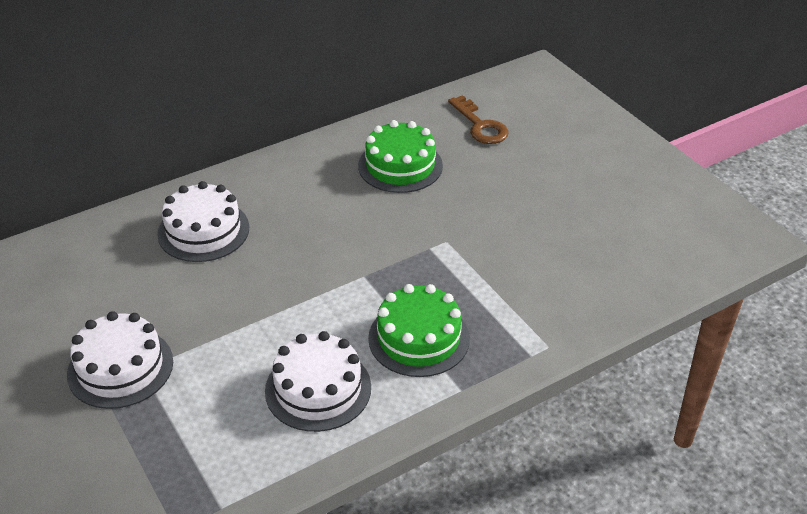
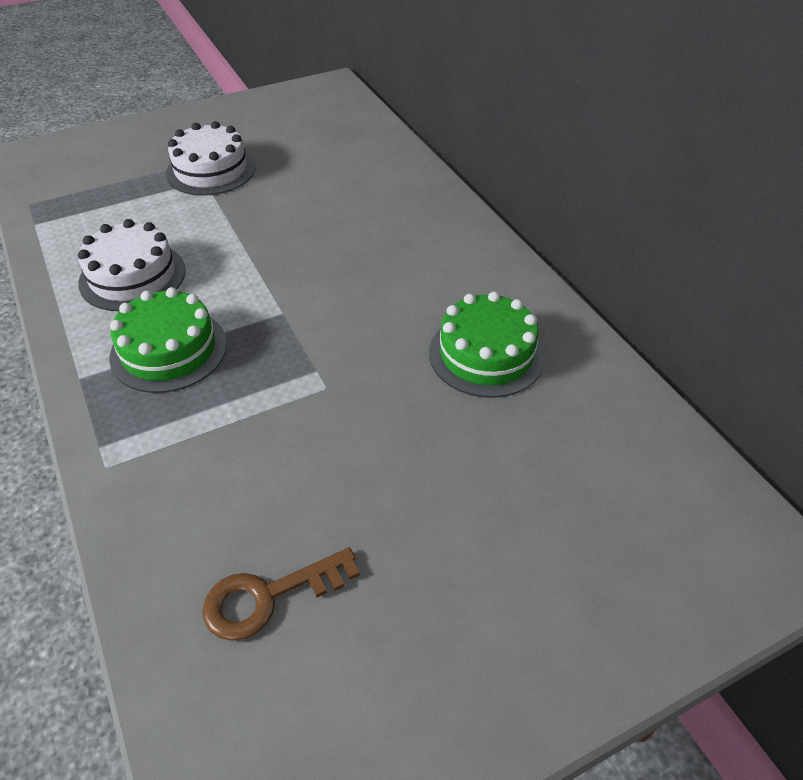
camera: 95 degrees right, 5 degrees up
(203, 231) = (380, 205): white cake -> none
(480, 125) = (589, 451): brown key -> brown key (268, 597)

